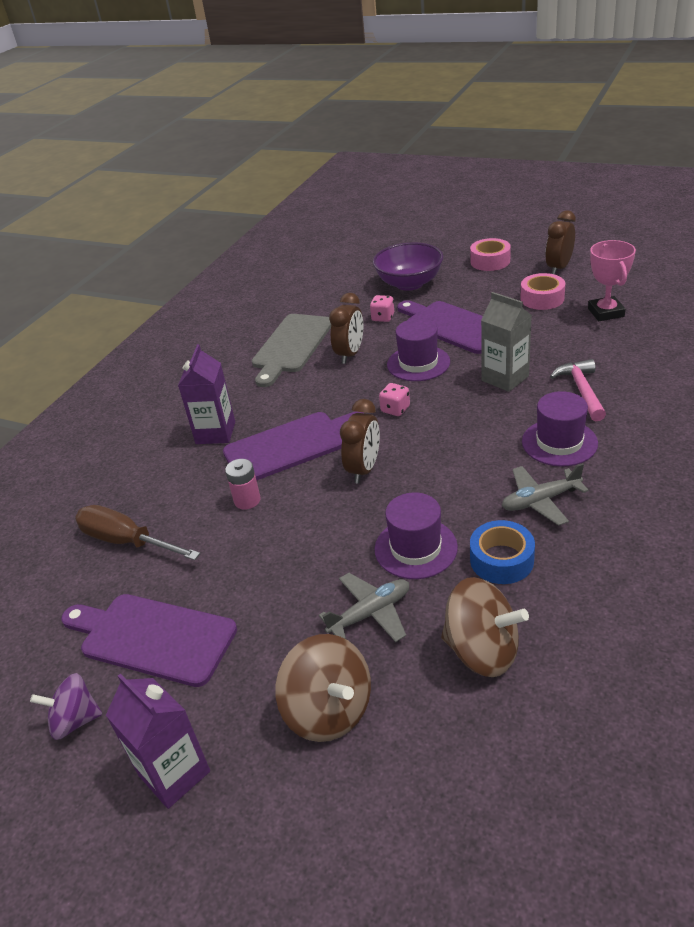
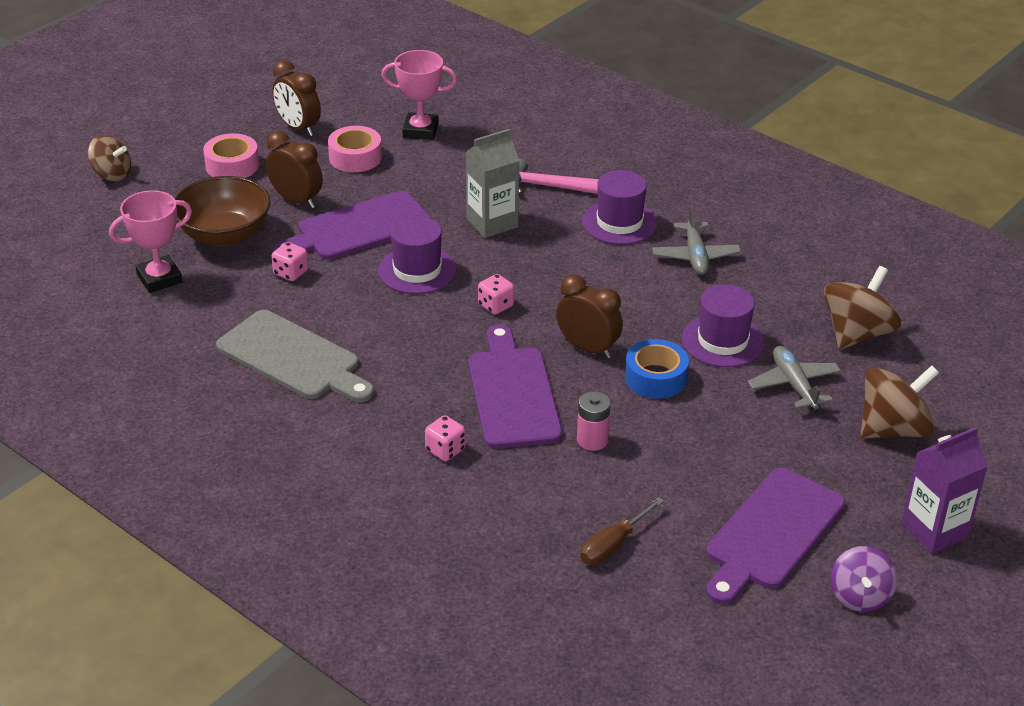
camera: 80 degrees left, 0 degrees up
(126, 541) = (612, 545): brown screwdriver -> brown screwdriver, size x0.65
(215, 433) = (445, 450): purple carton -> pink dice
(349, 279) = (159, 278): none -> pink trophy
(350, 354) = (354, 315): brown clock -> brown clock (296, 200)
(409, 283) = (224, 235): purple bowl -> brown bowl
(446, 231) = (112, 174): none -> brown spinning top
(501, 560) = (760, 297): blue tape -> blue tape (655, 378)

